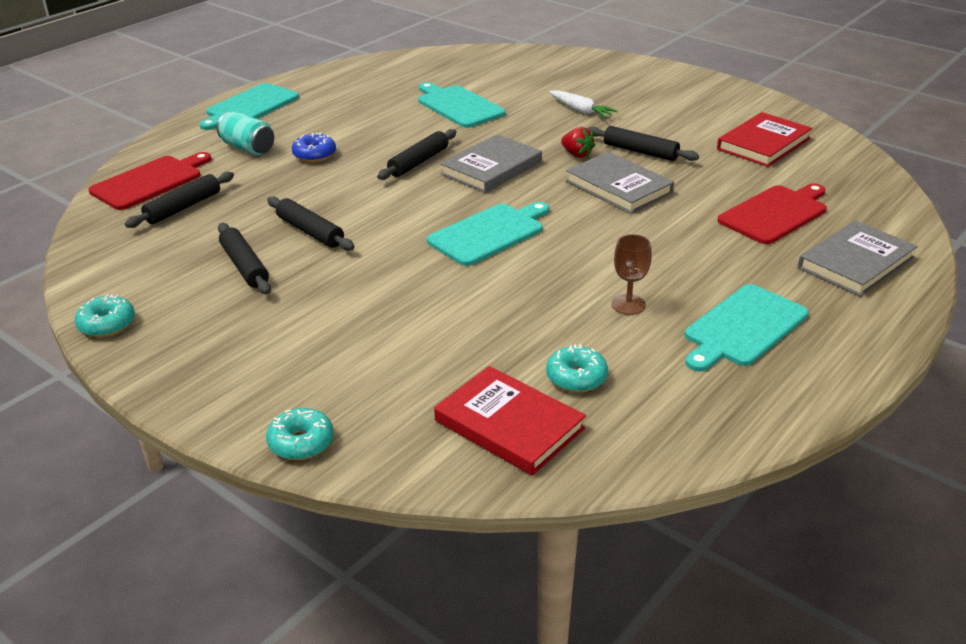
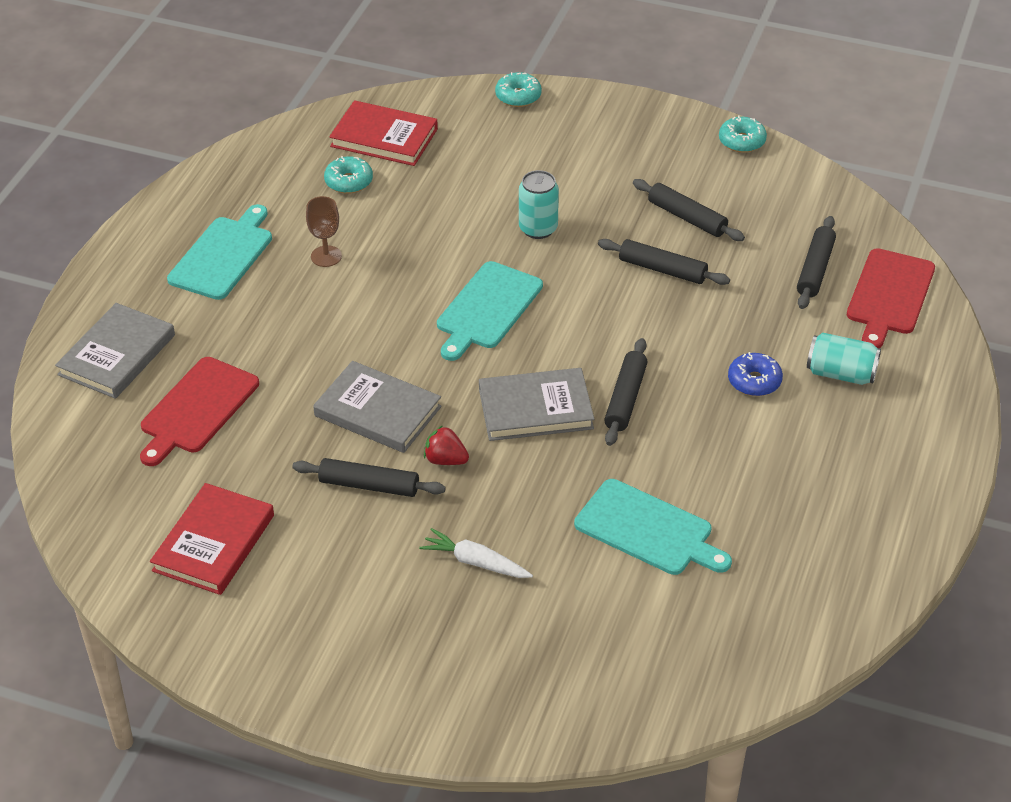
camera: 160 degrees right, 10 degrees up
(250, 106) = (920, 456): turquoise cutting board -> none
(395, 286) = (538, 228): none -> turquoise can
(491, 168) = (535, 409): grey book -> grey book turned 60 degrees clockwise

